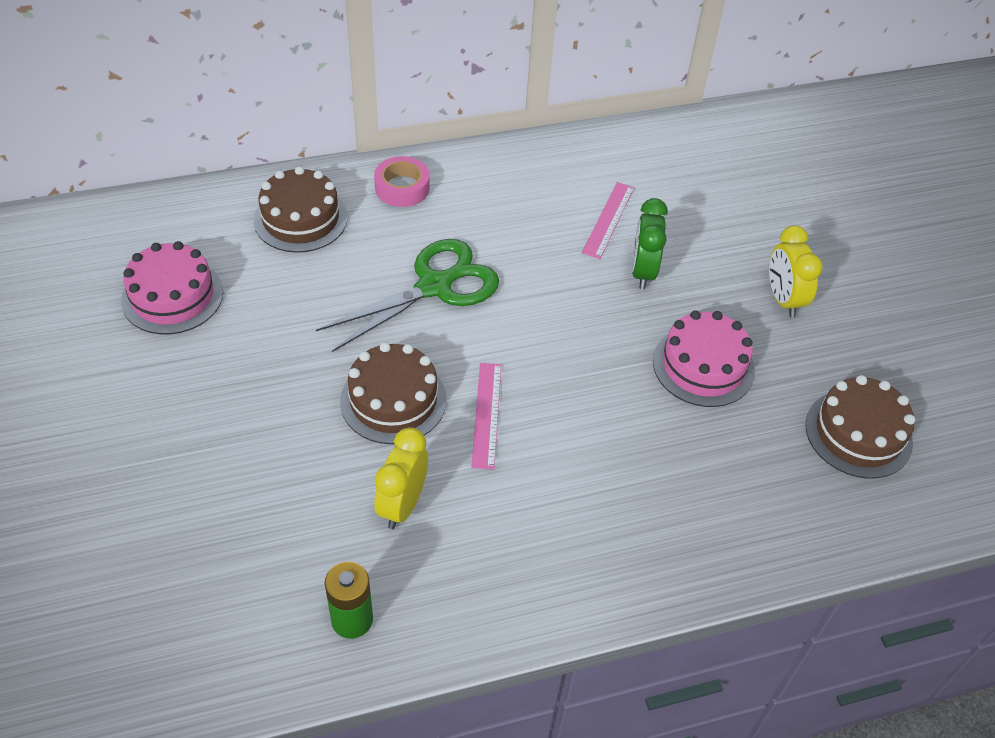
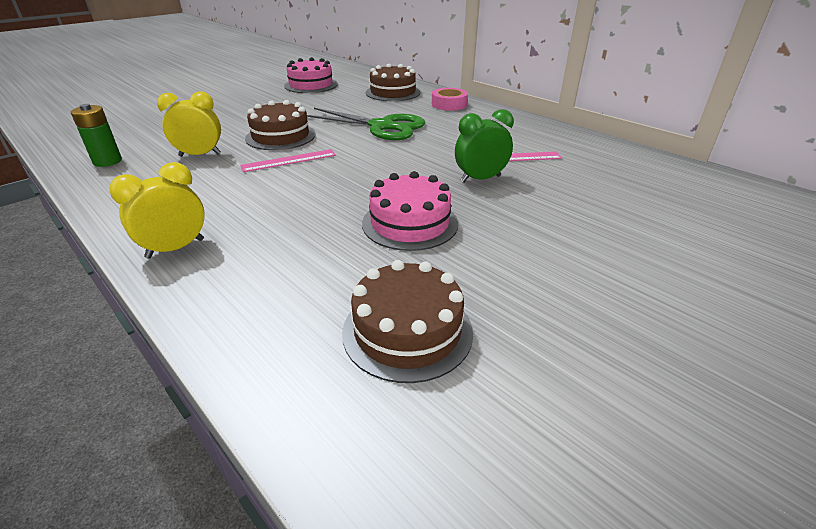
camera: 65 degrees right, 15 degrees down
(783, 299) = (538, 245): yellow clock -> yellow clock (175, 248)

